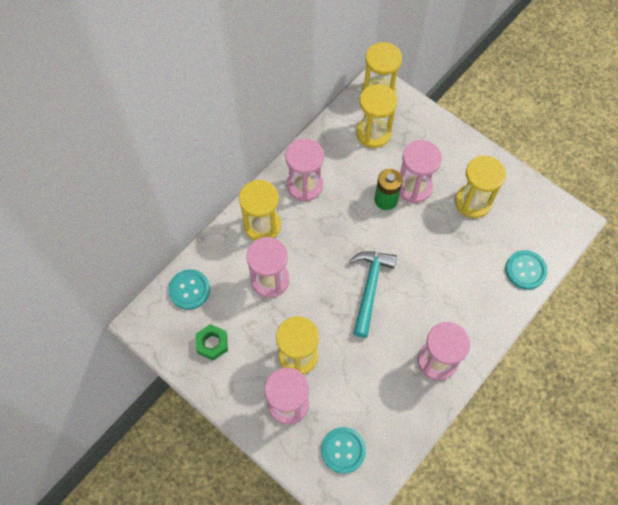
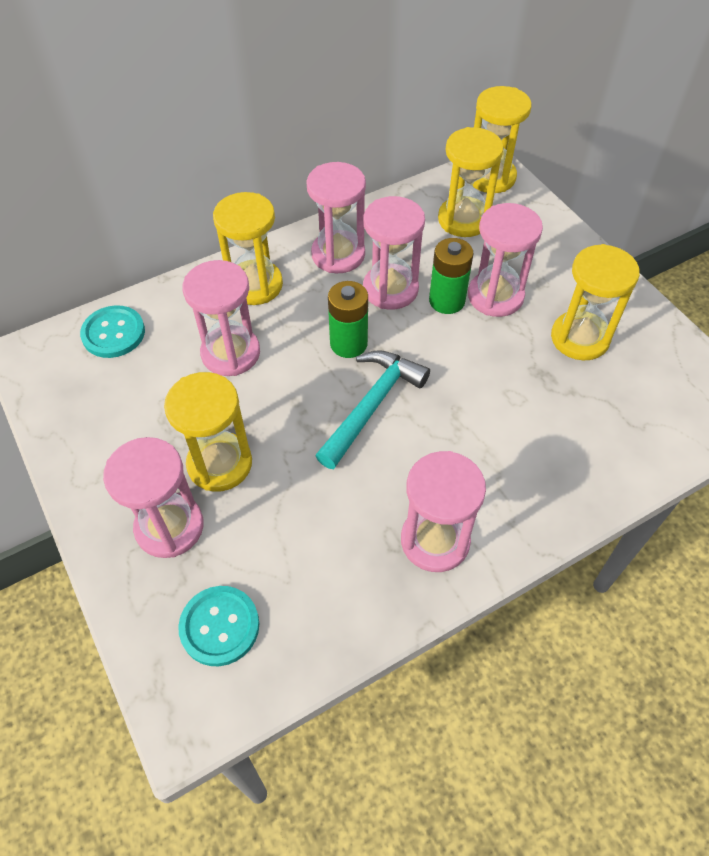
camera: 20 degrees right, 10 degrees down
(212, 343) = (105, 409): green nut -> none
(339, 250) = (348, 344): none -> green battery
(348, 202) = (390, 289): none -> pink hourglass
(525, 270) = (634, 453): turquoise button -> none

